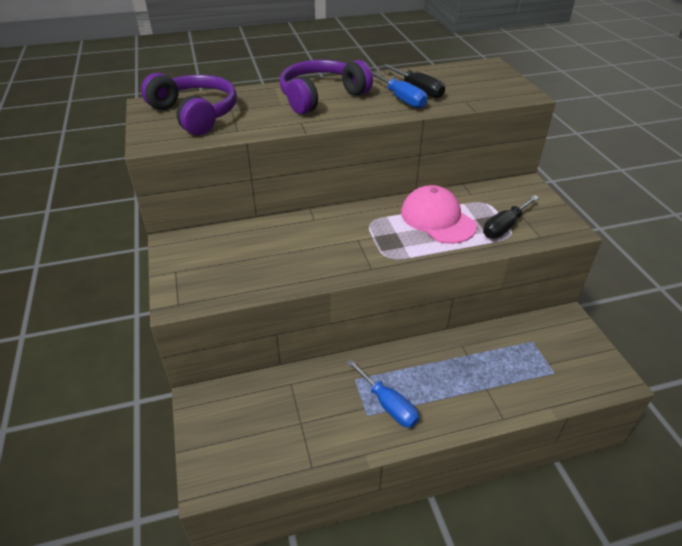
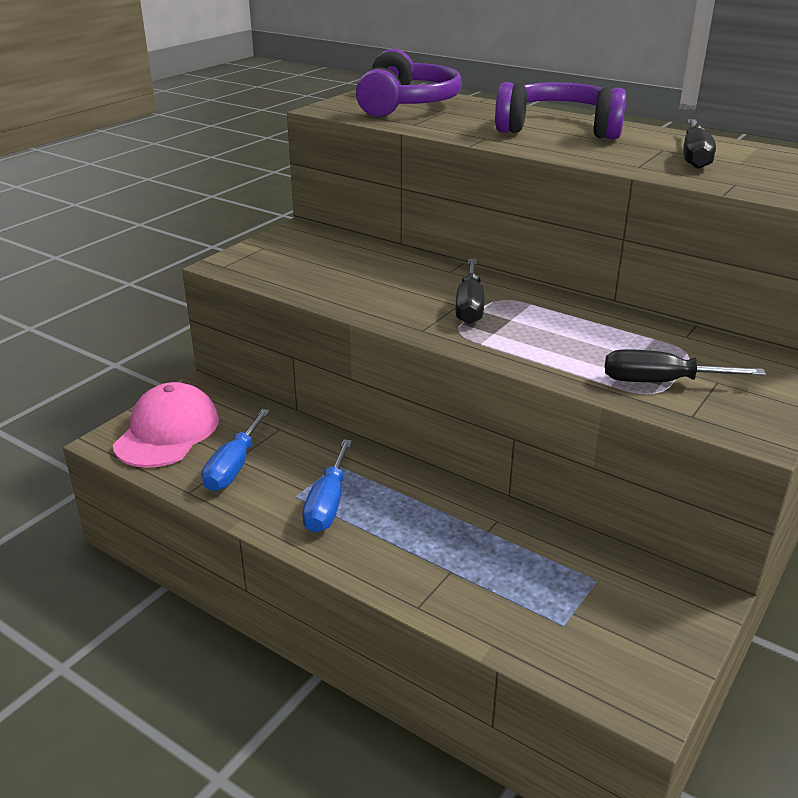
camera: 50 degrees right, 10 degrees down
(365, 237) = (469, 306): none -> black screwdriver
(402, 99) = (649, 157): blue screwdriver -> blue screwdriver (234, 467)
(437, 219) = (586, 334): pink cap -> pink cap (167, 432)

